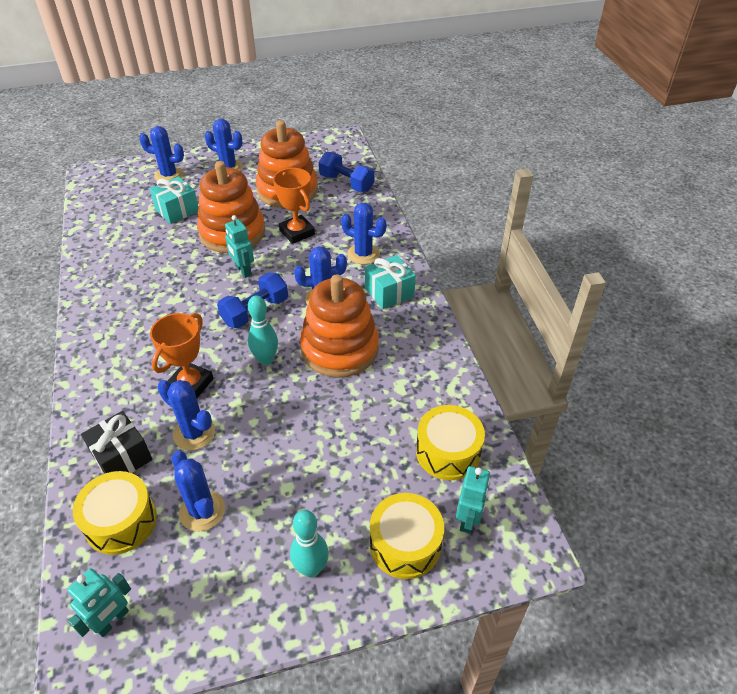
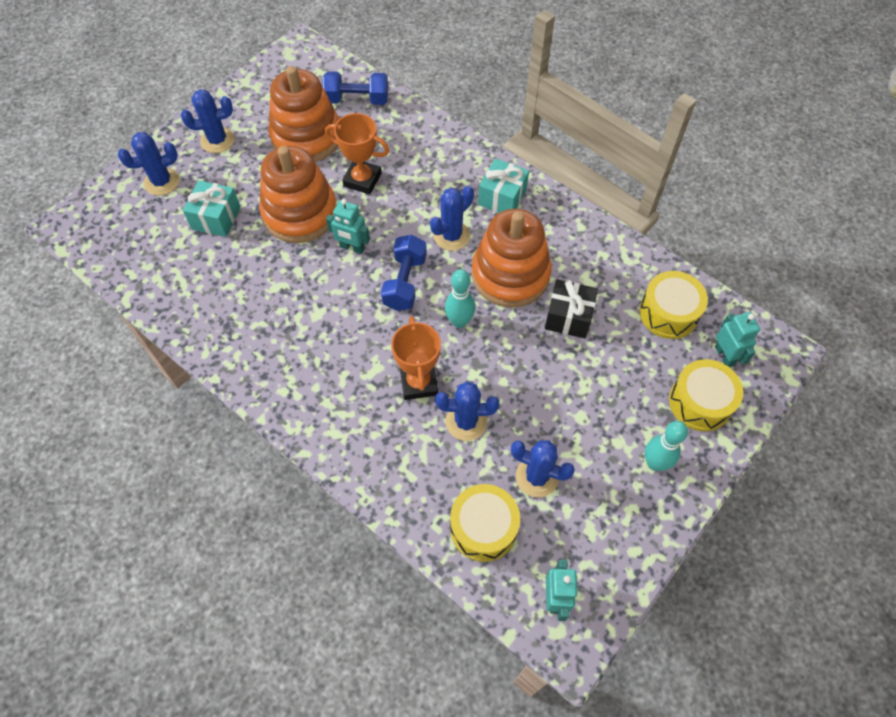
camera: 35 degrees left, 15 degrees up
(122, 457) = (428, 479): black gift -> black gift (568, 317)
(363, 254) = (445, 170): blue cactus -> none

